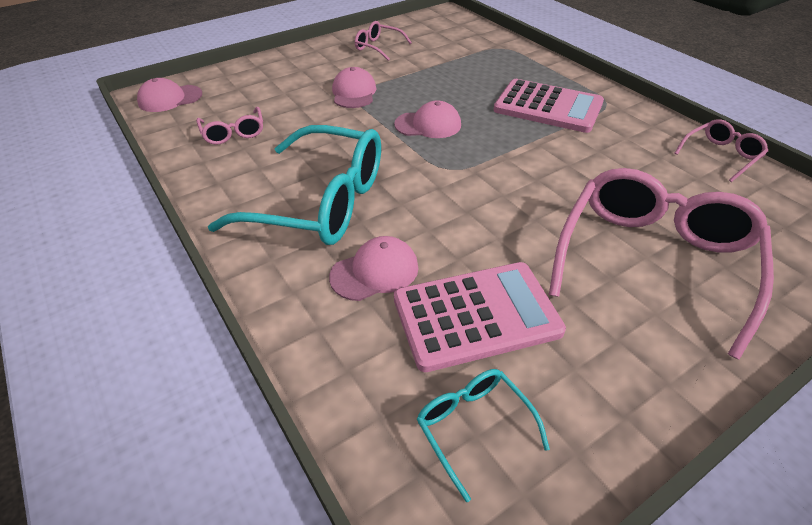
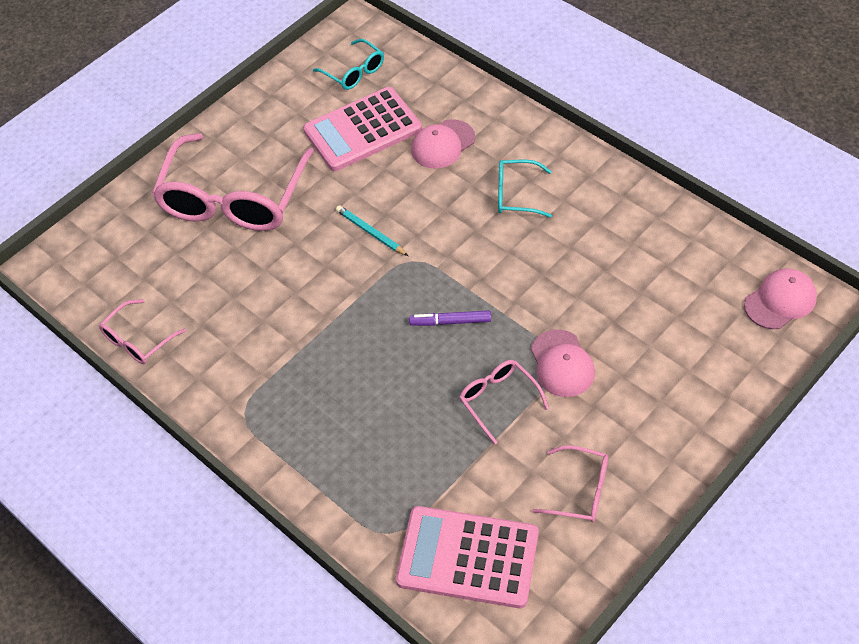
camera: 170 degrees right, 10 degrees up
(233, 133) = (658, 261): pink glasses -> pink glasses (499, 400)
(319, 202) = (516, 195): turquoise glasses -> turquoise glasses, size x0.46
(428, 125) = (451, 322): pink cap -> purple marker
(486, 197) = (370, 232): none -> turquoise pencil
(548, 107) = (316, 387): pink calculator -> pink calculator (467, 557)

